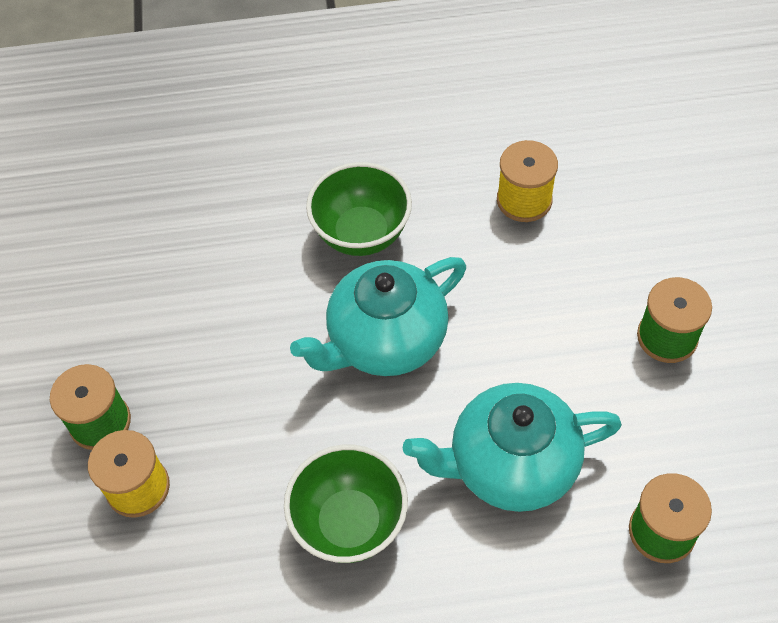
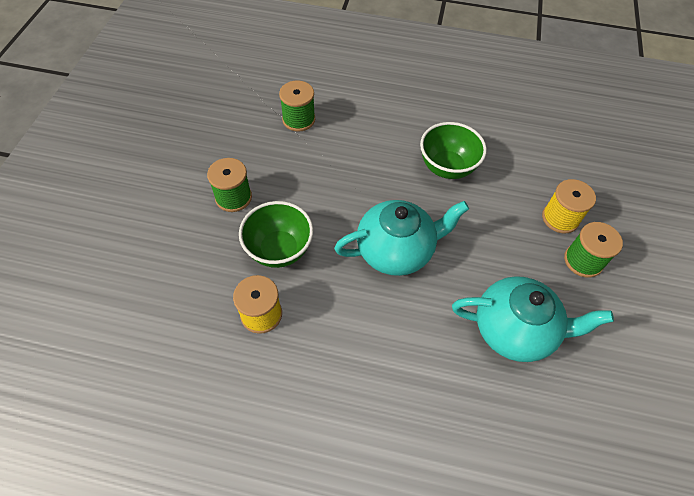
camera: 165 degrees left, 0 degrees up
(361, 234) = (386, 330): green bowl -> green bowl (279, 250)
(510, 465) = (354, 166): turquoise teapot -> turquoise teapot (515, 330)

